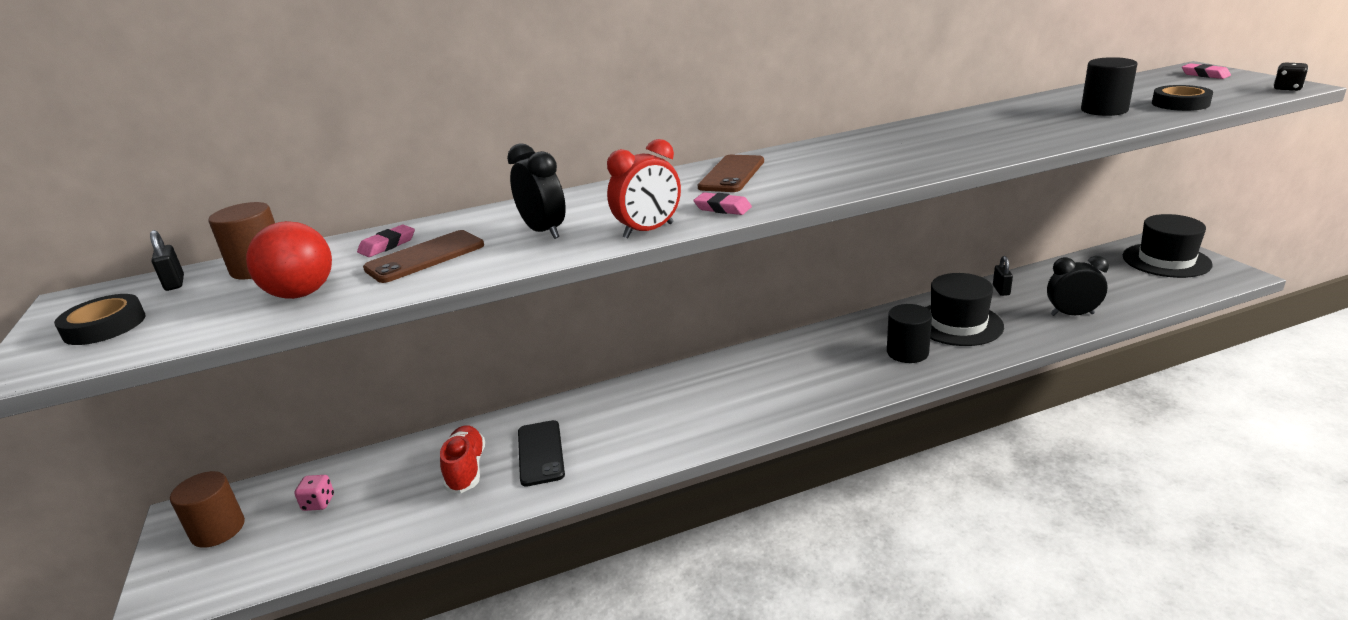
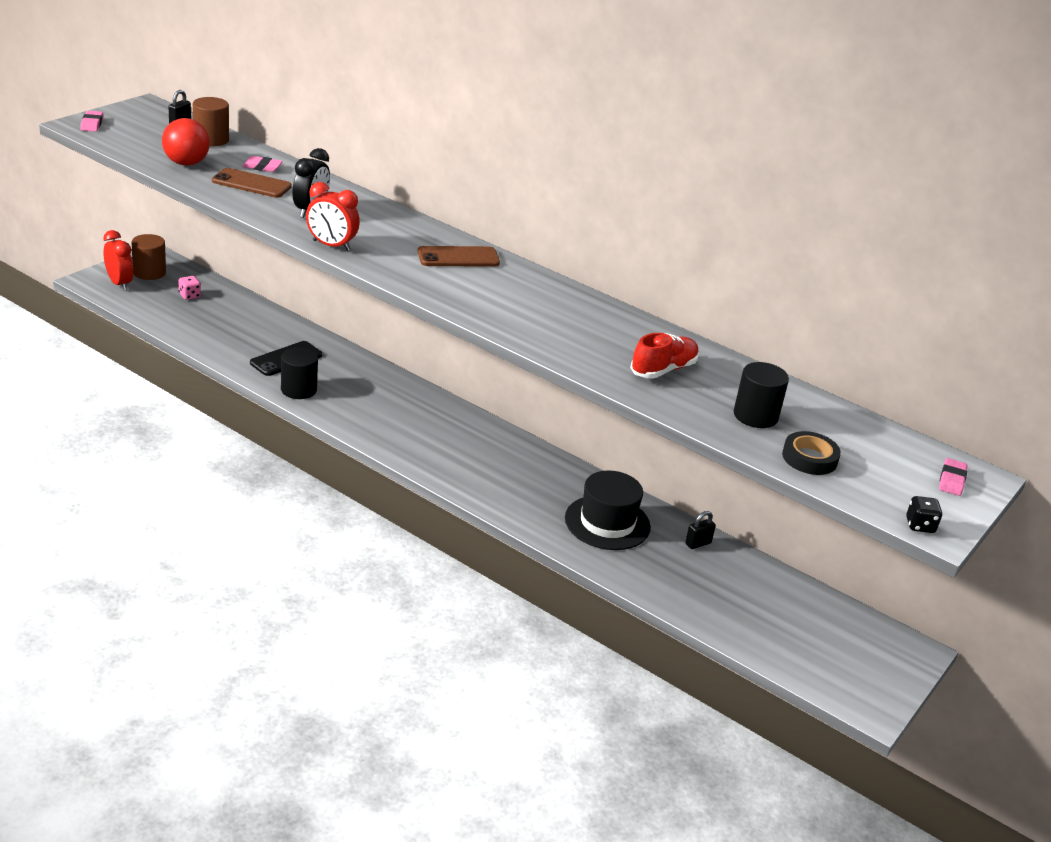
camera: 50 degrees right, 5 degrees up
(105, 326) = (125, 125): black tape -> none
(208, 569) = (119, 284): none -> red clock
(466, 469) = (252, 336): red shoe -> red shoe (663, 370)
(722, 208) = (386, 264): pink eraser -> pink eraser (92, 124)
(907, 352) = (534, 499): black cylinder -> black cylinder (298, 390)
(1072, 314) = (680, 591): black clock -> none
(1166, 260) = (867, 656): black hat -> none

